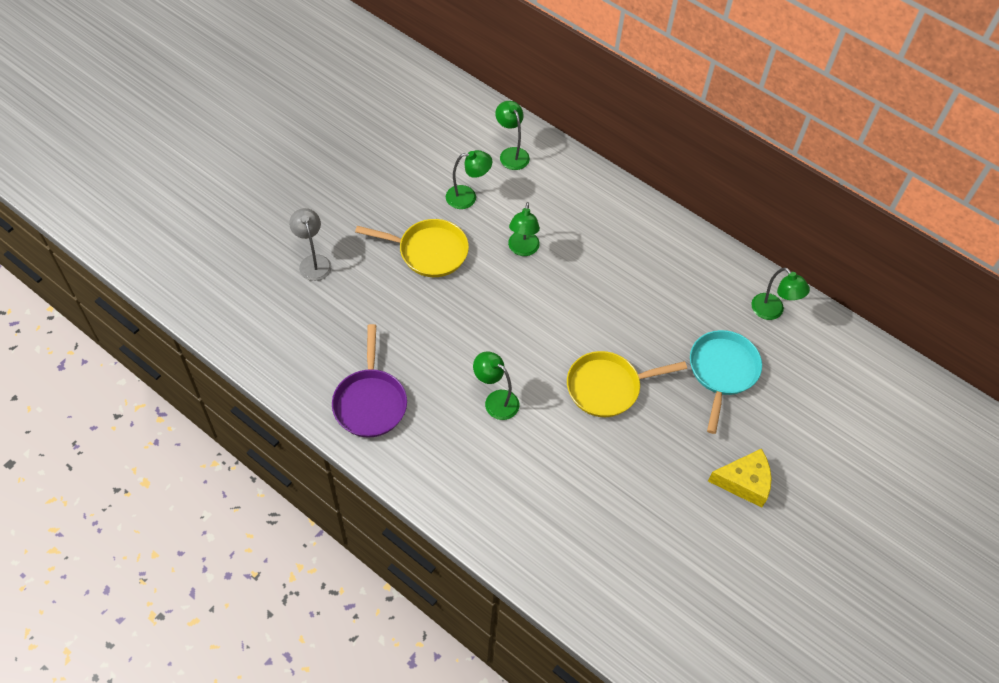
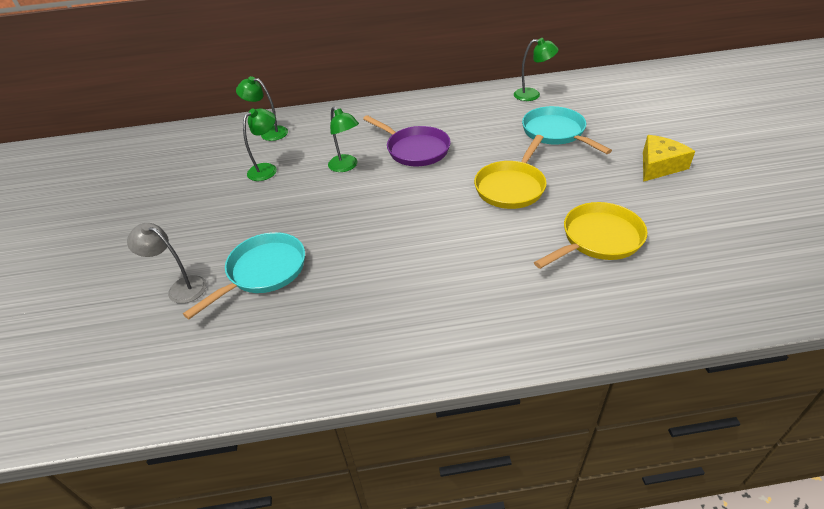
camera: 40 degrees left, 15 degrees down
(368, 297) = (263, 272): none -> turquoise pan
(370, 402) = (361, 335): purple pan -> purple pan (415, 149)
(428, 251) = (277, 213): yellow pan -> yellow pan (598, 239)
(495, 400) = (455, 251): green lamp -> none

